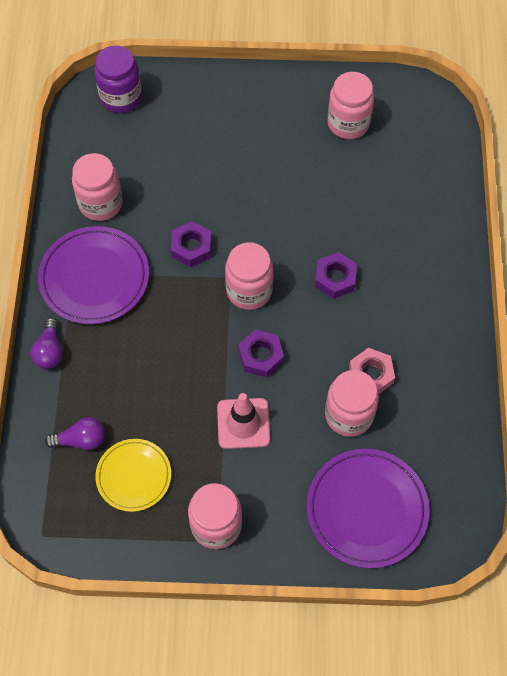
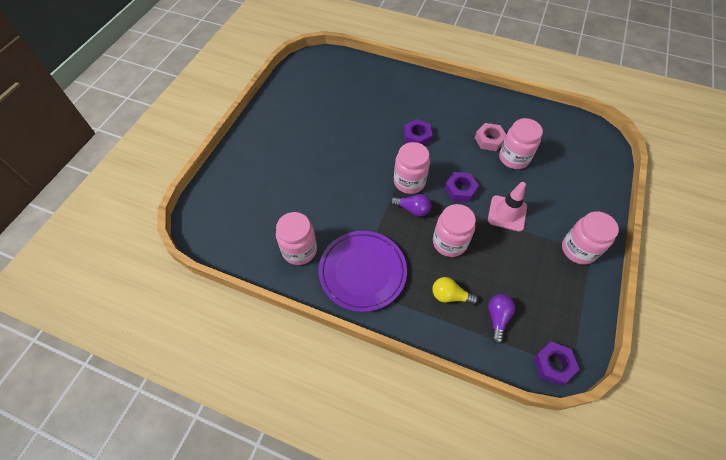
camera: 70 degrees left, 5 degrees down
(50, 351) = (415, 320): purple light bulb -> purple light bulb (412, 209)
(94, 380) = (450, 296): none -> yellow light bulb
(121, 97) = (213, 211): purple jar -> none
(134, 476) = (533, 290): yellow plate -> none
(191, 247) = (362, 204): purple nut -> purple nut (553, 364)
(348, 123) = (308, 97): pink jar -> pink jar (449, 242)
(367, 509) = (578, 168): purple plate -> none

